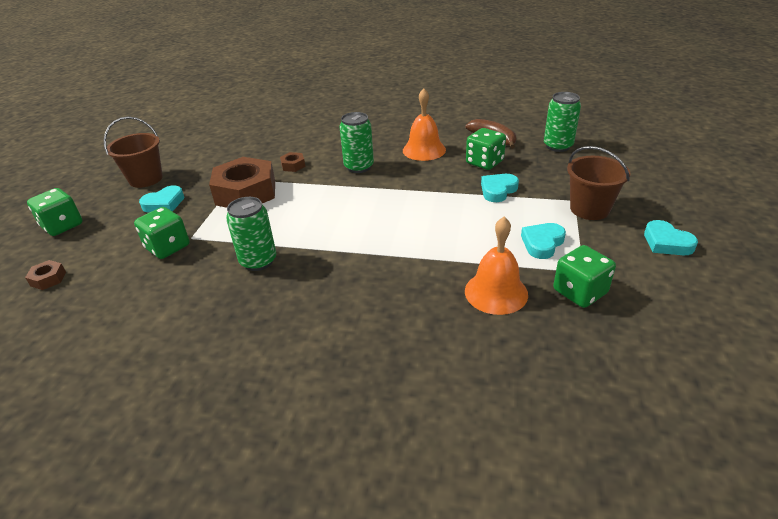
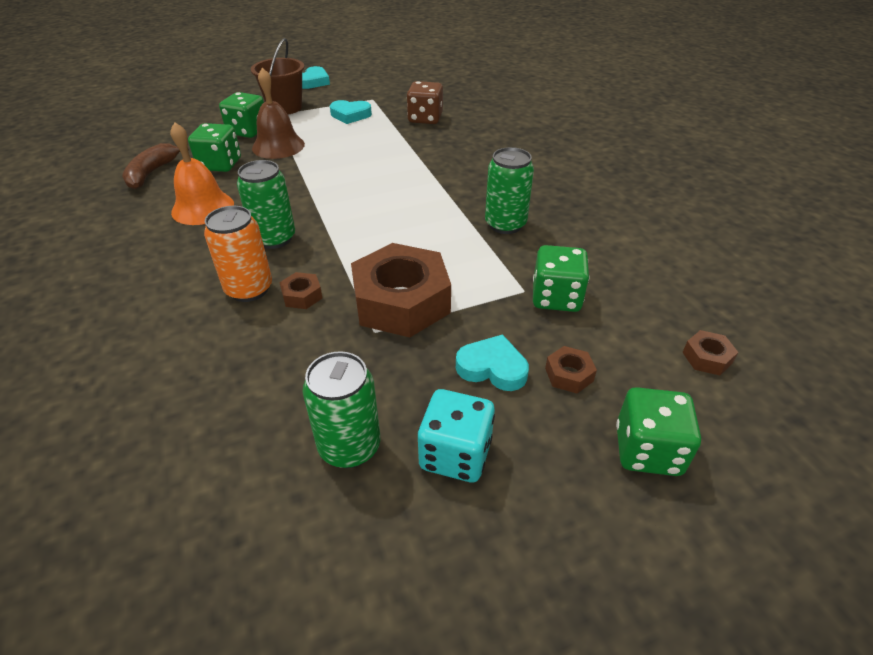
camera: 125 degrees left, 5 degrees up
(123, 224) = (569, 375): none -> brown nut
(146, 179) = (455, 454): brown bucket -> turquoise dice
(319, 153) = (249, 289): none -> orange can
(496, 292) = (425, 118): orange bell -> brown dice
(498, 190) = (278, 146): turquoise heart -> brown bell
(558, 146) = (162, 137): green can -> green can (349, 446)
(579, 292) = (396, 97): green dice -> green dice (248, 131)

